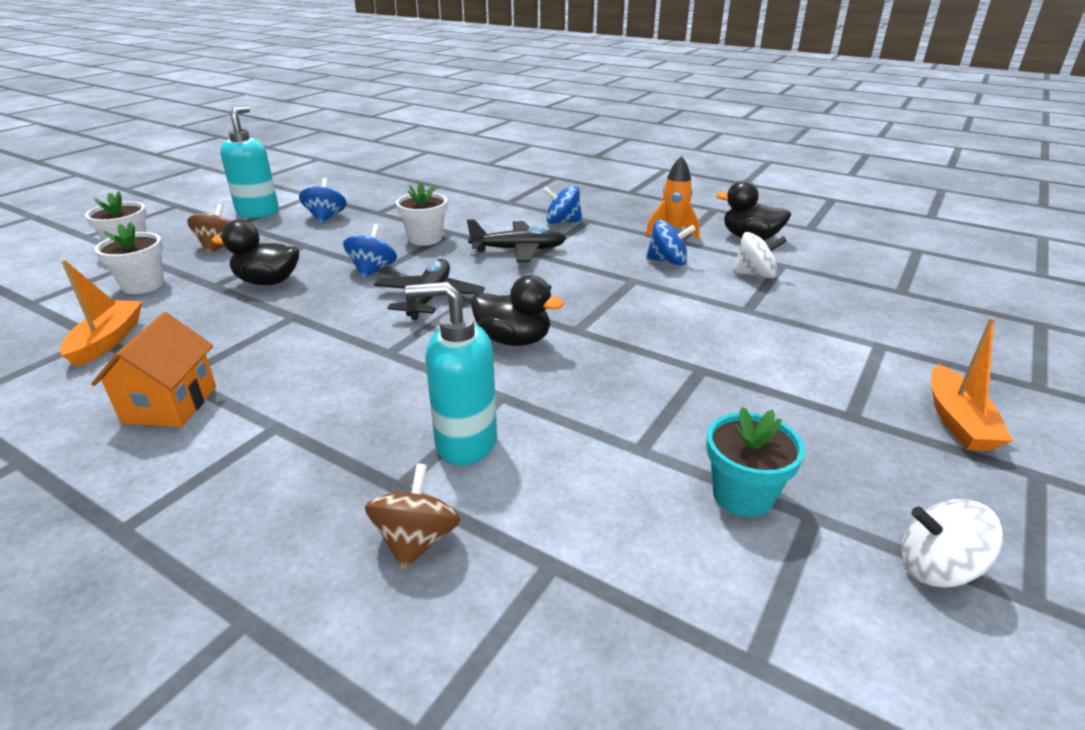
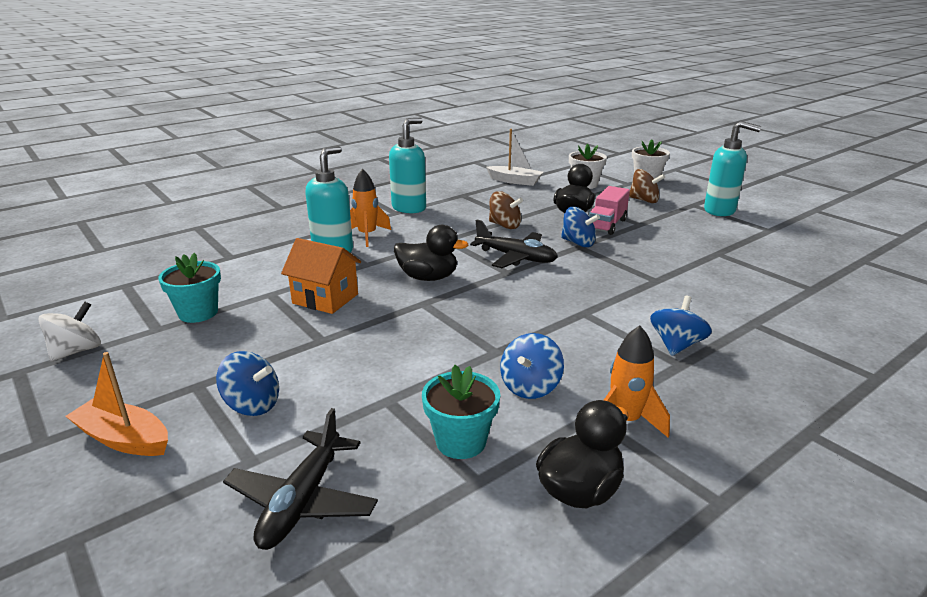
camera: 110 degrees right, 5 degrees down
(107, 340) = (515, 181): orange boat -> white boat
(170, 404) = (437, 194): orange house -> orange house (325, 299)
(251, 417) = (409, 208): none -> turquoise soap dispenser
(311, 260) = (607, 225): none -> pink truck
(326, 217) = (704, 233): blue spinning top -> blue spinning top (252, 405)
(394, 426) = (367, 235): none -> orange rocket
(416, 540) = (280, 234): brown spinning top -> brown spinning top (504, 225)
(425, 238) = (641, 267): white flower pot -> none
(514, 340) = (428, 277): black duck -> black duck turned 120 degrees counterclockwise
(519, 250) = (597, 305): black plane -> black plane (302, 501)
(755, 274) = (461, 441): white spinning top -> turquoise flower pot

